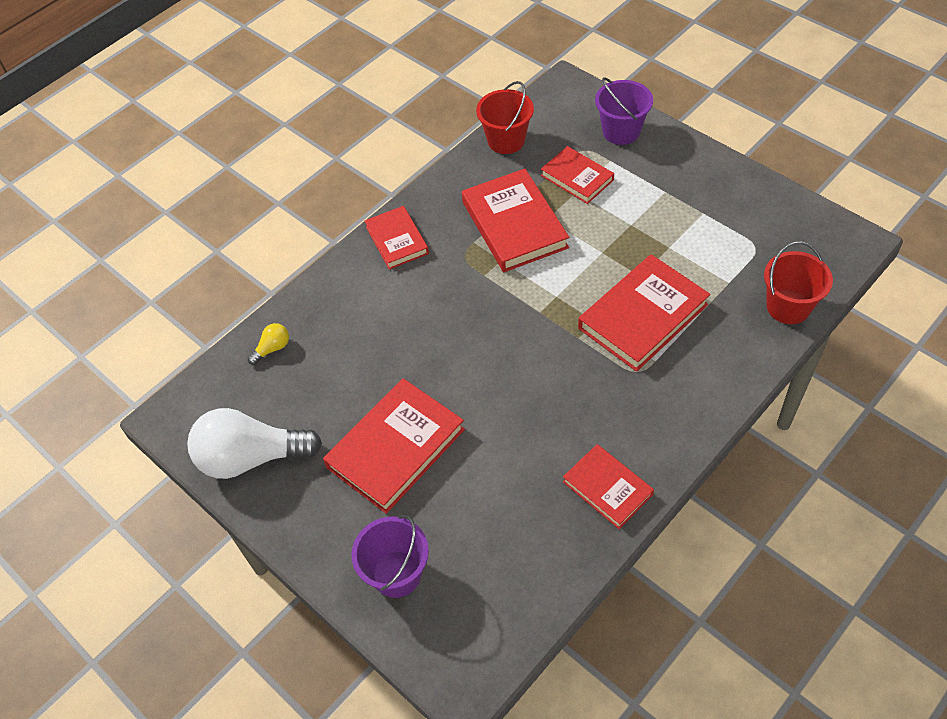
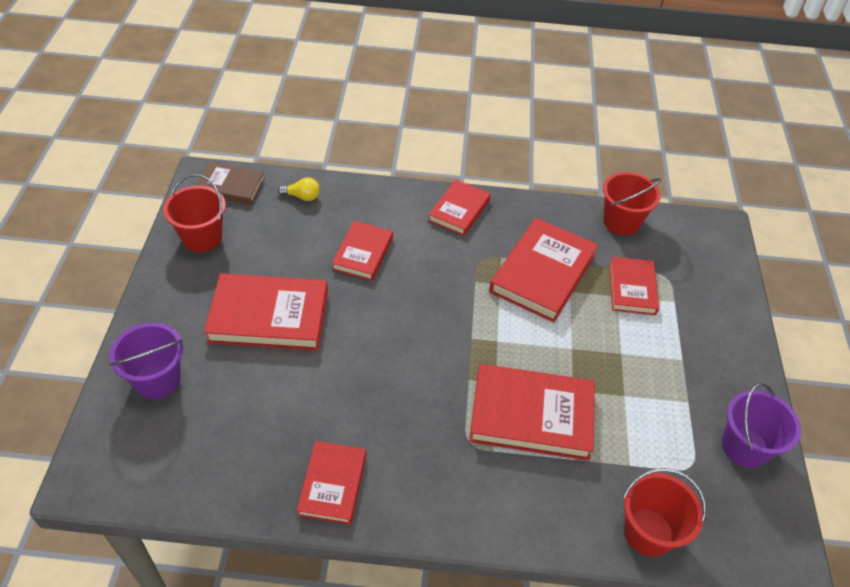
camera: 45 degrees right, 5 degrees down
(204, 401) = (230, 186): none -> brown book
(251, 457) = (202, 237): white light bulb -> red bucket
(384, 338) = (363, 253): none -> red book
(621, 131) = (713, 292): purple bucket -> purple bucket (744, 447)

